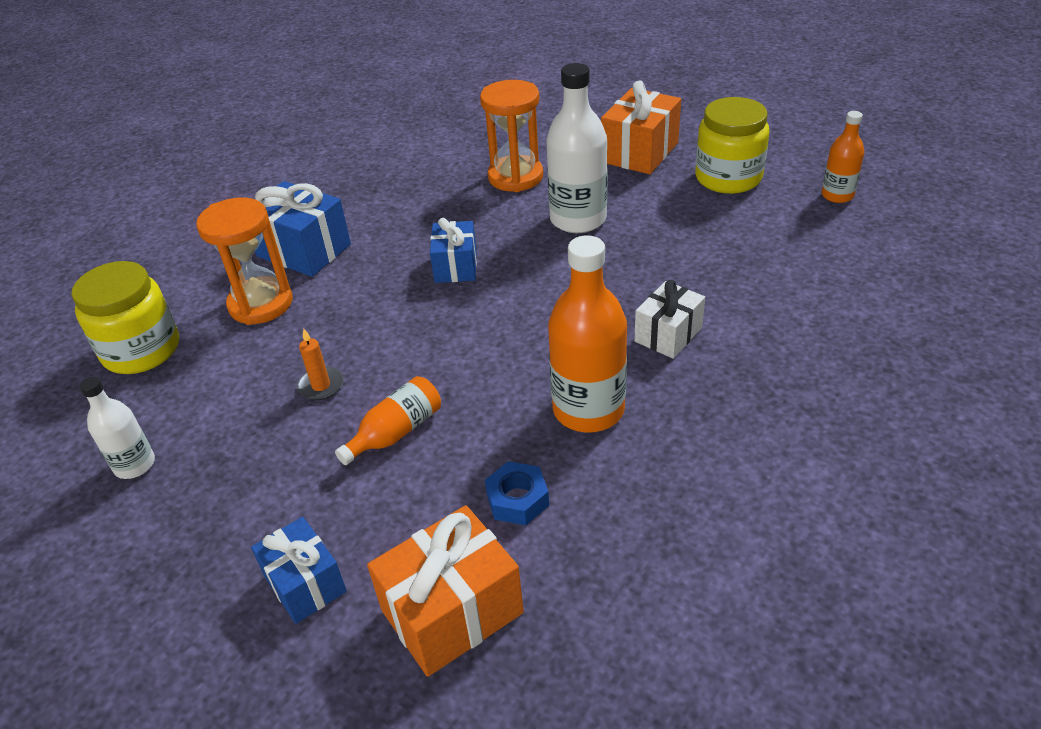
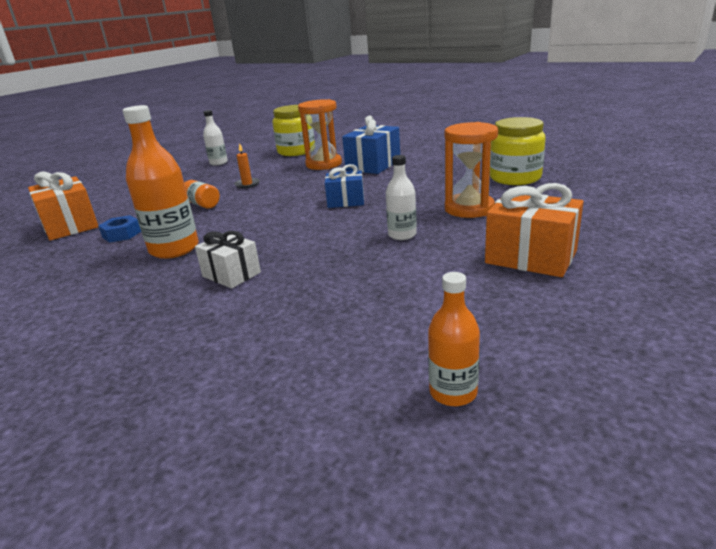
camera: 90 degrees right, 15 degrees down
(305, 584) = (120, 198): blue gift -> none
(578, 219) = (402, 235): white bottle -> white bottle, size x0.56
(728, 178) = (487, 308): yellow jar -> yellow jar (515, 178)

